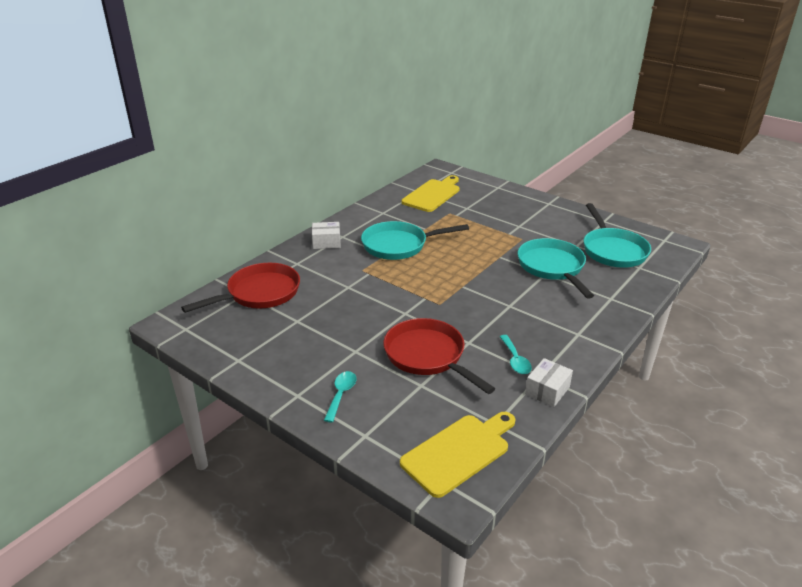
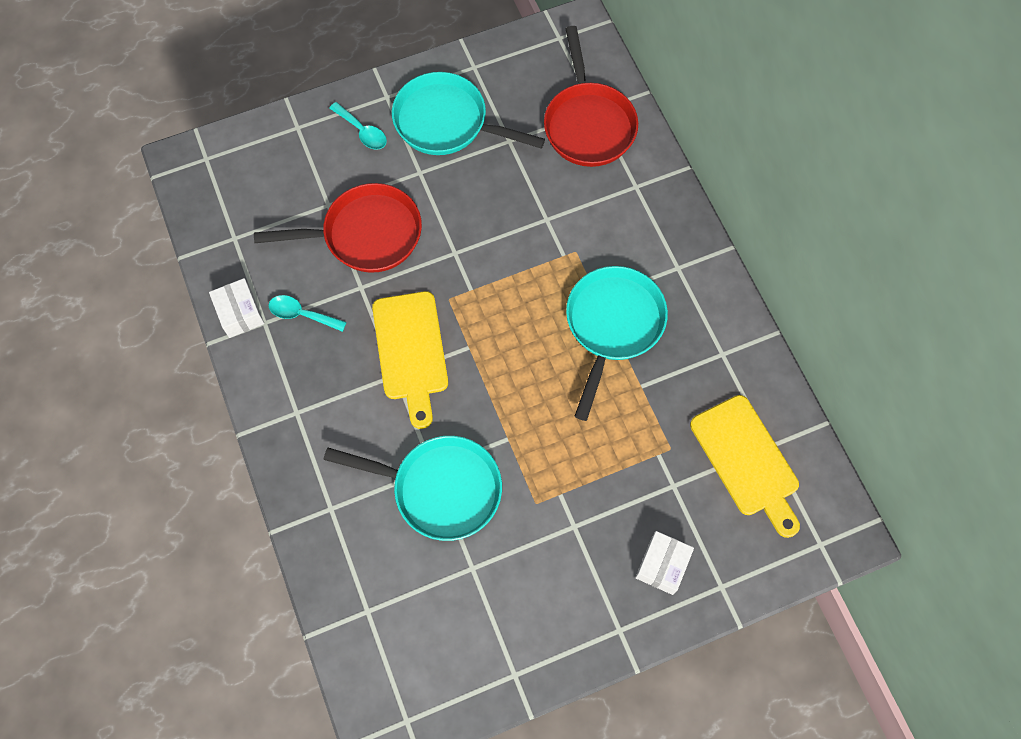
camera: 120 degrees right, 35 degrees up
(326, 242) = (671, 241): white box -> white box (662, 565)
(459, 452) = (225, 188): yellow cutting board -> yellow cutting board (410, 351)
(612, 250) = (429, 611): turquoise pan -> turquoise pan (447, 122)

